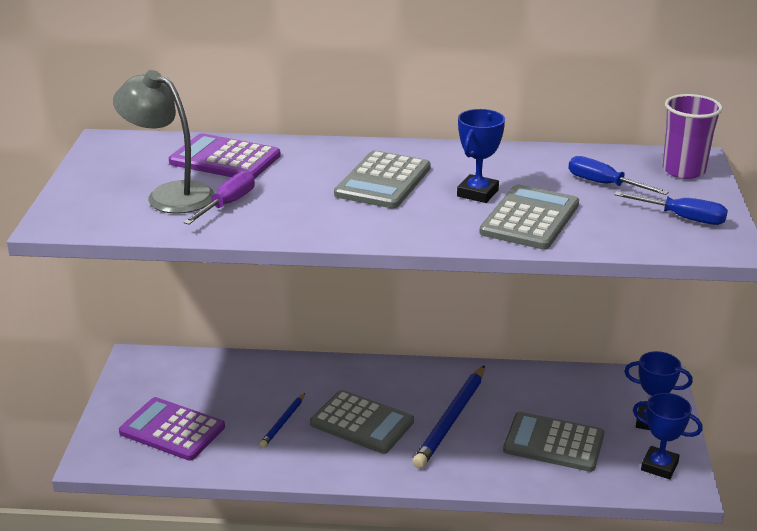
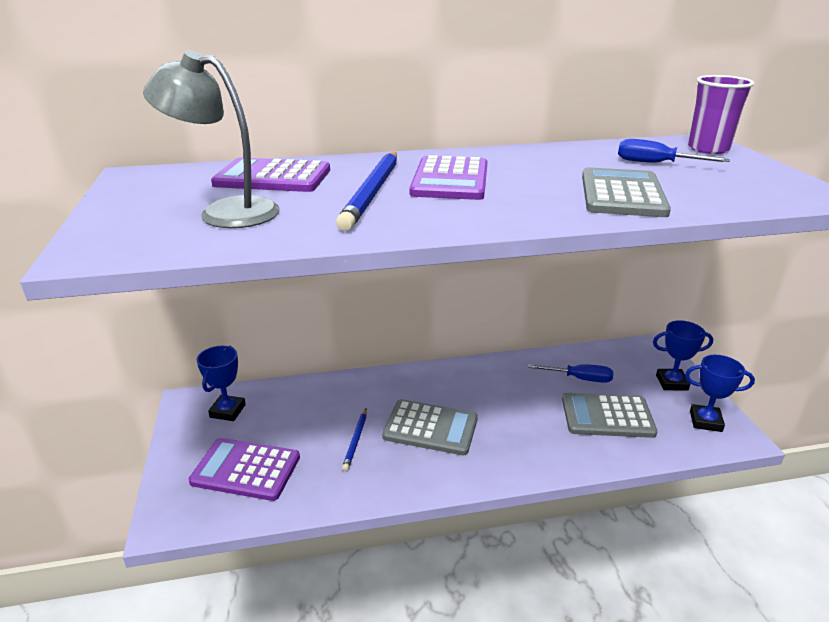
camera: 15 degrees left, 0 degrees up
(228, 204) = (298, 213): purple screwdriver -> none
(383, 181) = (450, 180): grey calculator -> purple calculator
(451, 420) = (508, 410): blue pencil -> blue pencil (372, 192)
(477, 193) = (550, 180): blue trophy -> blue trophy (227, 411)
(682, 218) = (755, 180): blue screwdriver -> blue screwdriver (580, 379)

